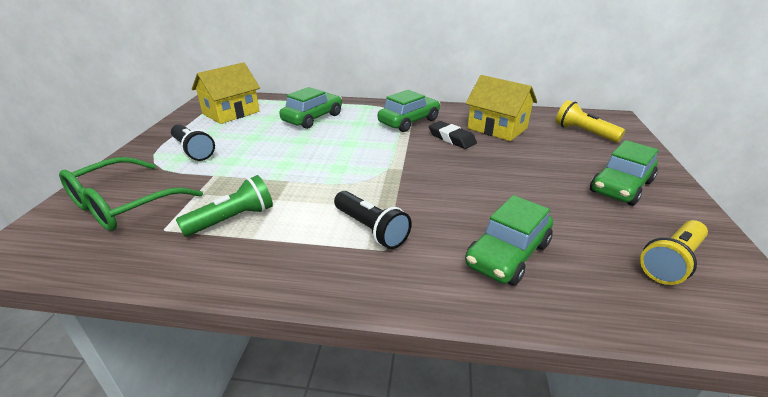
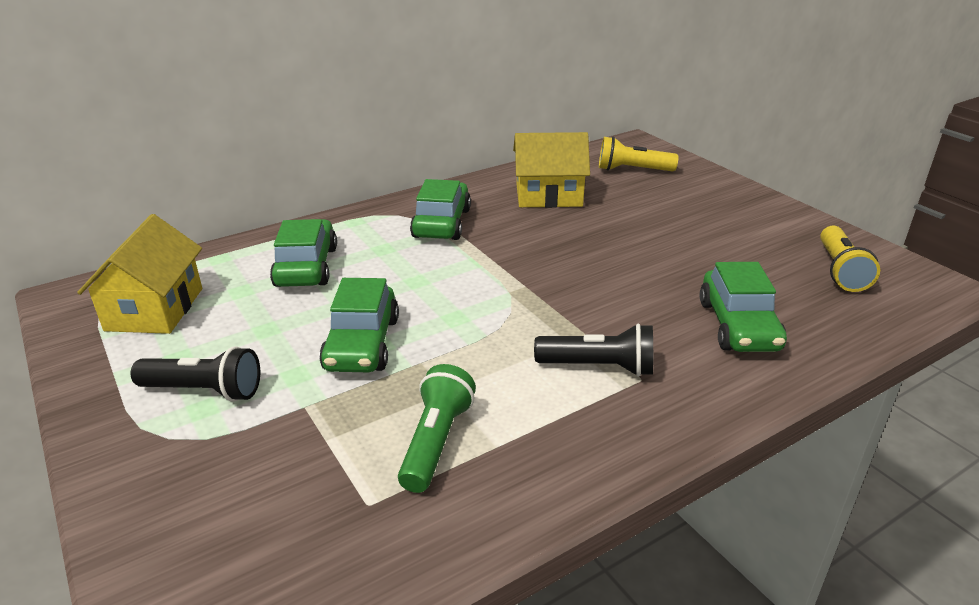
camera: 40 degrees left, 0 degrees up
(124, 205) = (245, 513): green glasses -> none
(451, 138) = (521, 226): black eraser -> none
(620, 187) = (731, 218): green car -> green car (362, 344)

